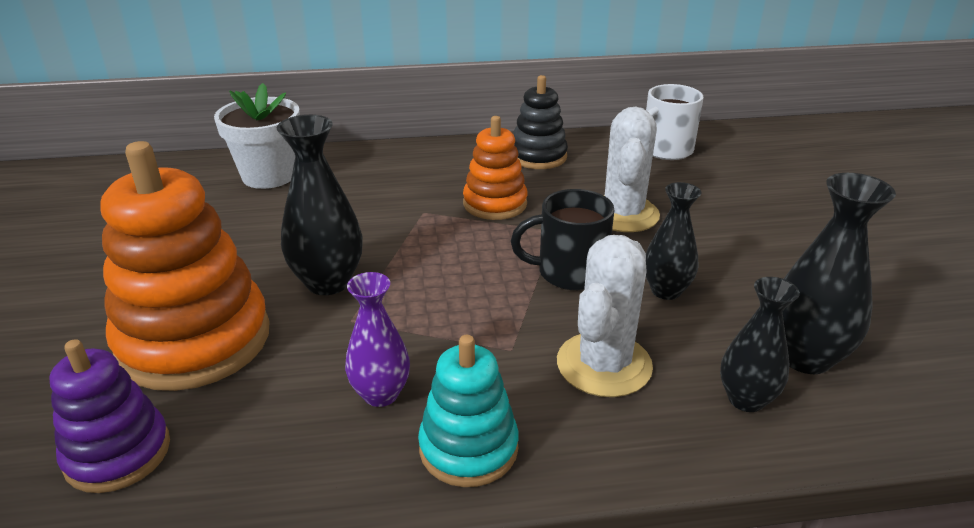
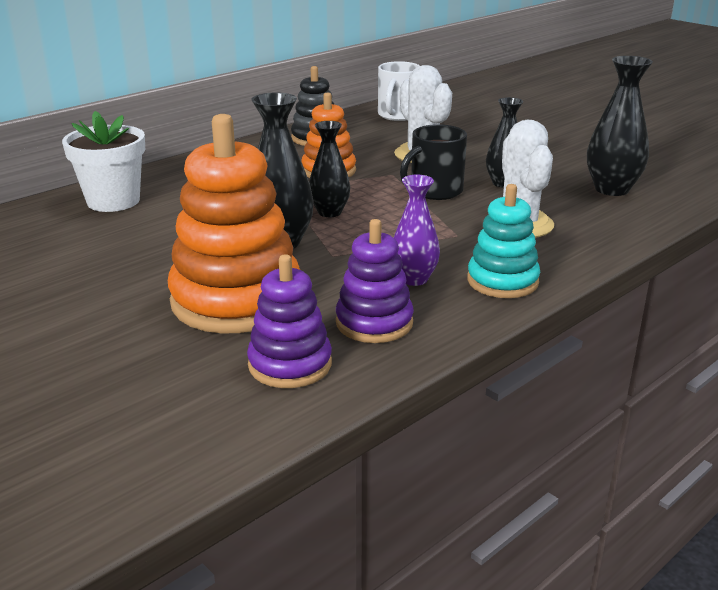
camera: 35 degrees left, 5 degrees down
(260, 438) = (374, 323): none -> purple stacking toy
(746, 399) = (608, 214): black vase -> black vase (329, 212)

